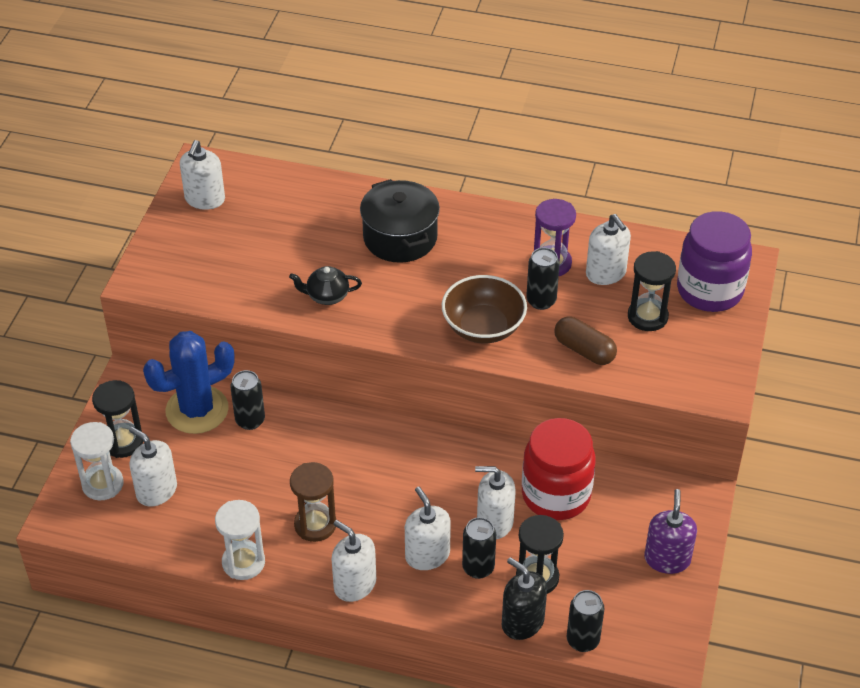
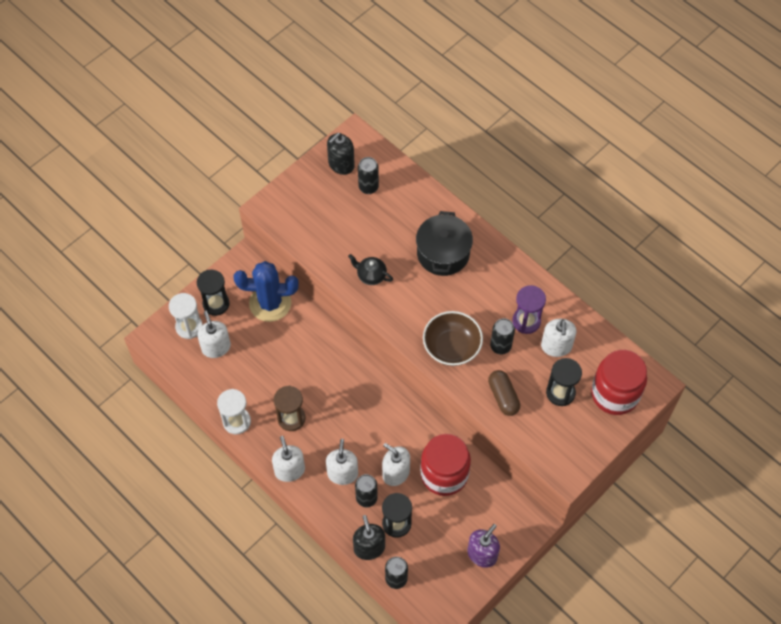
camera: 30 degrees right, 15 degrees up
(205, 199) = (341, 164): white soap dispenser -> black soap dispenser
(250, 420) = (296, 326): black can -> black can (368, 187)
(709, 290) = (615, 394): purple jar -> red jar

